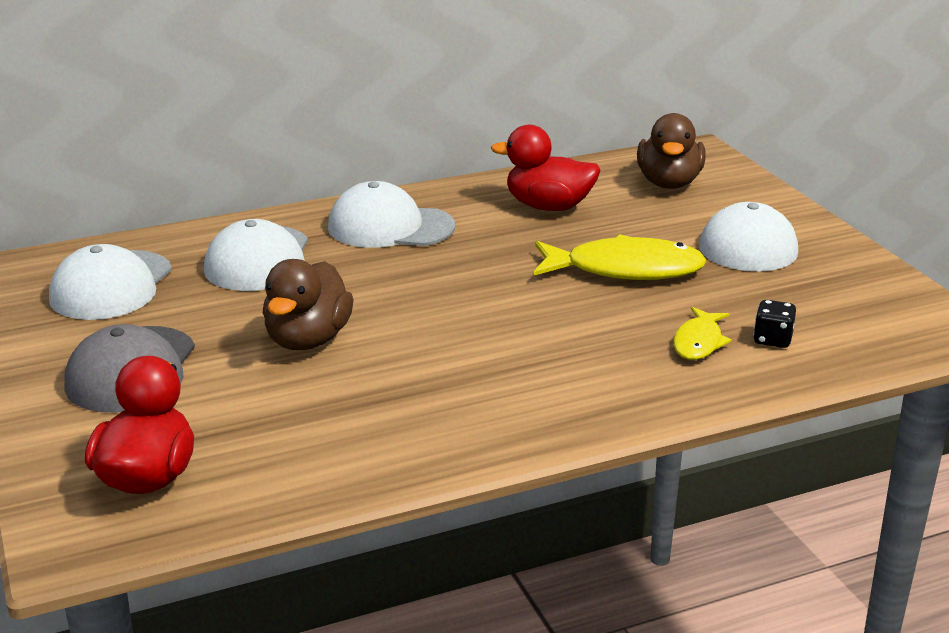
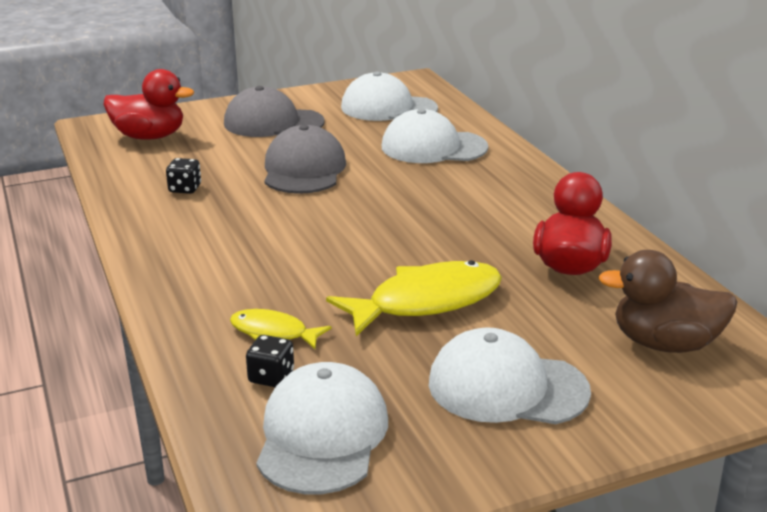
camera: 90 degrees right, 0 degrees up
(308, 340) = (304, 169): brown duck -> grey cap
(355, 424) = (185, 189): none -> black dice
(390, 227) = (502, 192): white cap -> white cap (322, 435)
(625, 269) = (426, 302): yellow fish -> yellow fish turned 120 degrees counterclockwise

